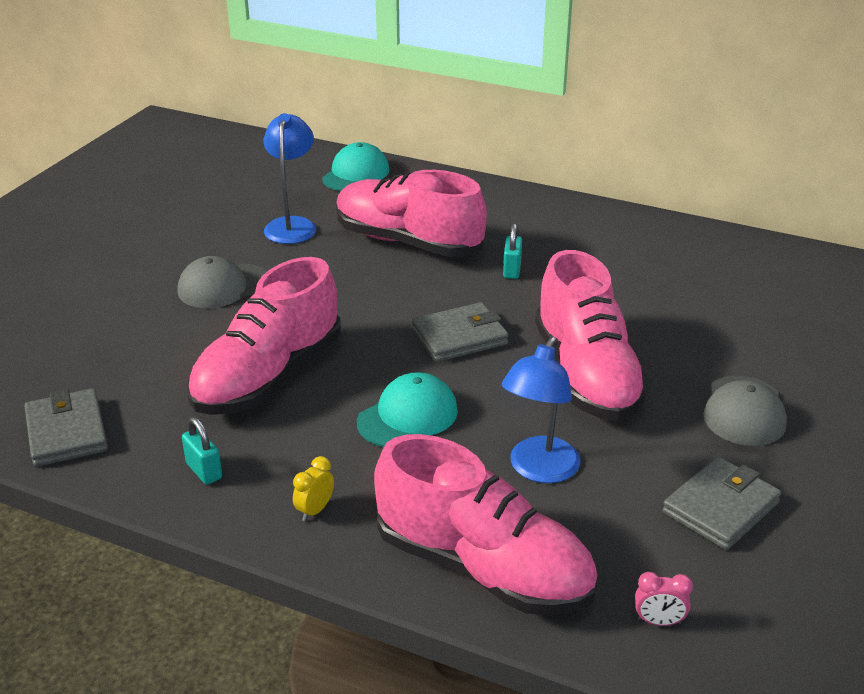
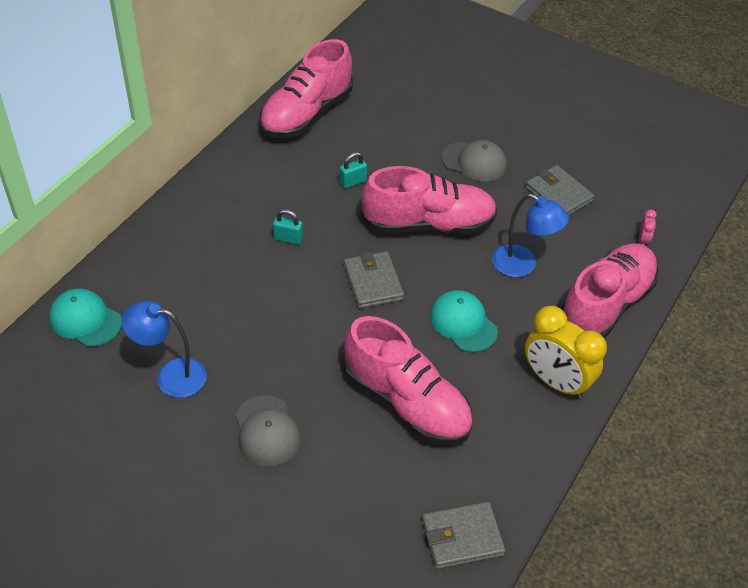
camera: 85 degrees left, 15 degrees up
(204, 471) = (513, 444): turquoise padlock -> turquoise padlock (353, 182)
(315, 510) = (555, 382): yellow clock -> yellow clock, size x2.46
(408, 242) = (226, 296): pink shoe -> pink shoe (306, 114)

